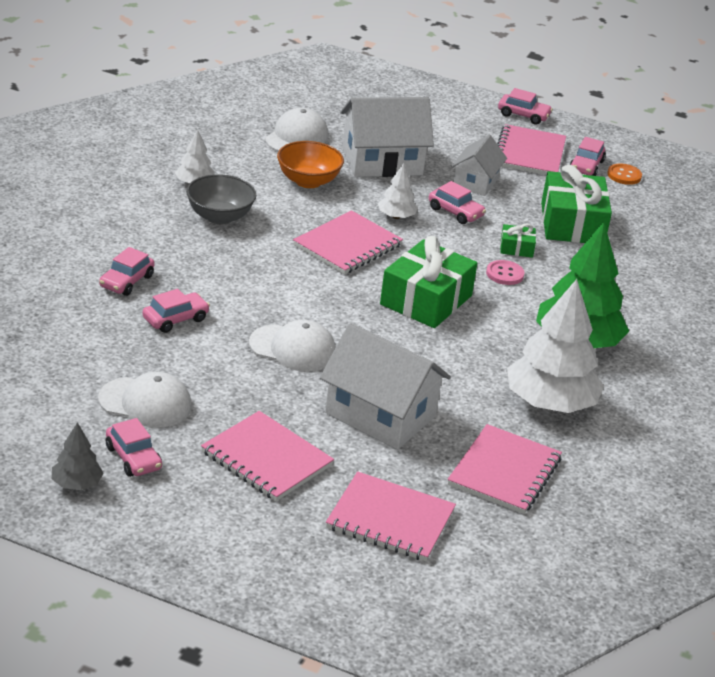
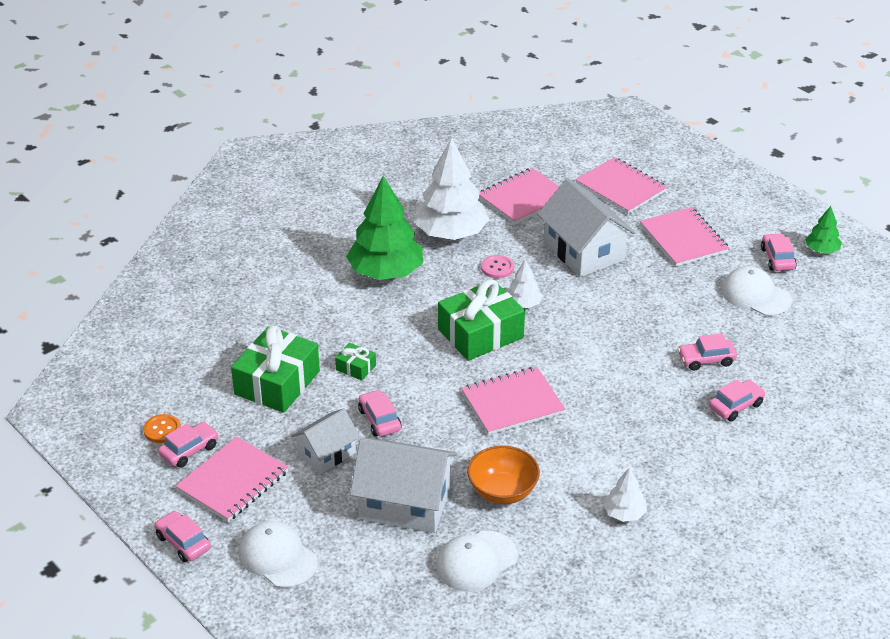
camera: 150 degrees left, 5 degrees up
(77, 484) = (821, 250): grey tree -> green tree
(219, 217) = (618, 463): grey bowl -> none
(293, 348) = (620, 314): white cap -> white cap (277, 557)
(396, 216) = (442, 427): white tree -> white tree (523, 304)
(505, 274) = (390, 344): pink button -> pink button (497, 268)

